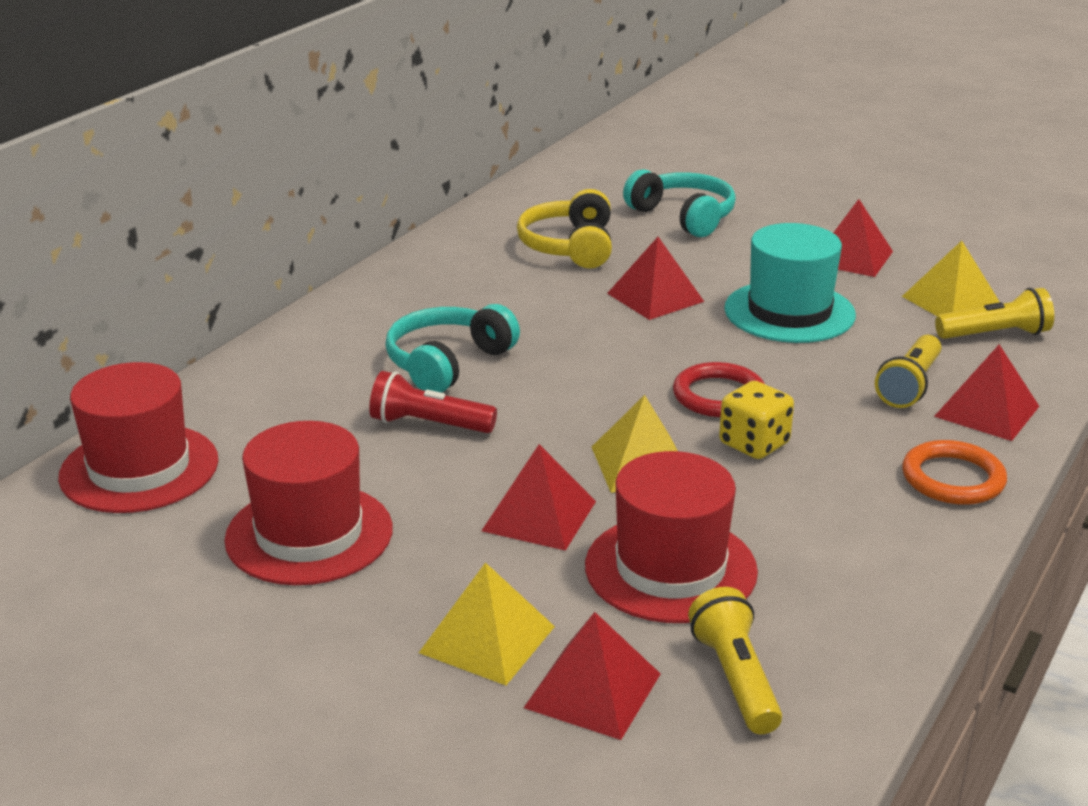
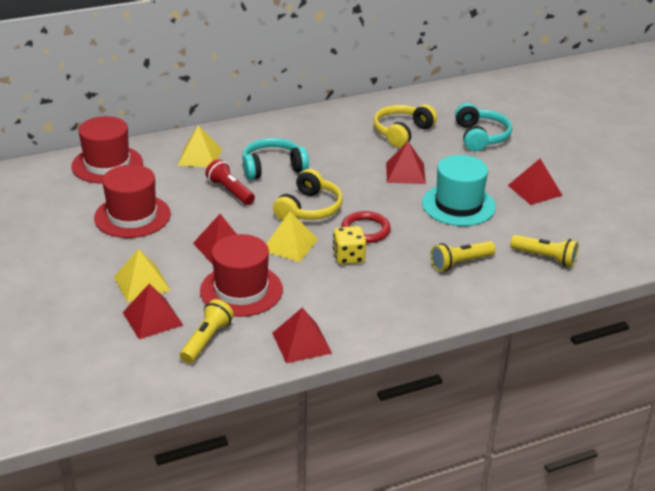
camera: 35 degrees right, 5 degrees up
(592, 400) = (309, 209): none -> yellow headphones
(951, 301) = (550, 233): yellow pyramid -> yellow pyramid (200, 156)
(953, 478) = (413, 311): orange ring -> none
(987, 411) = (478, 290): red pyramid -> red pyramid (301, 343)

